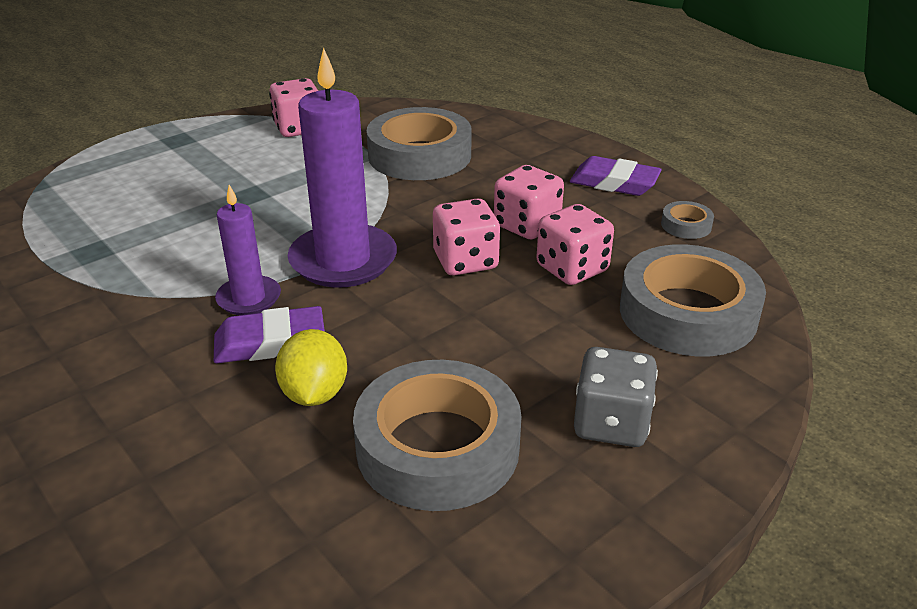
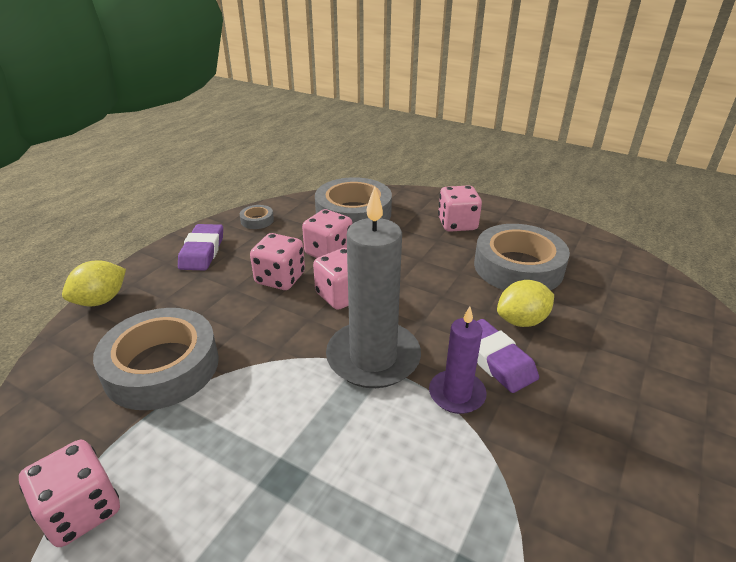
camera: 110 degrees left, 0 degrees up
(343, 260) = (373, 357): purple candle -> grey candle
(541, 130) = (101, 300): none -> yellow lemon
(611, 423) = (457, 224): grey dice -> pink dice

